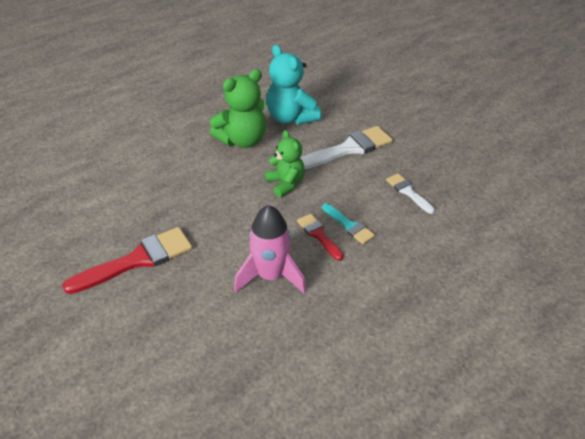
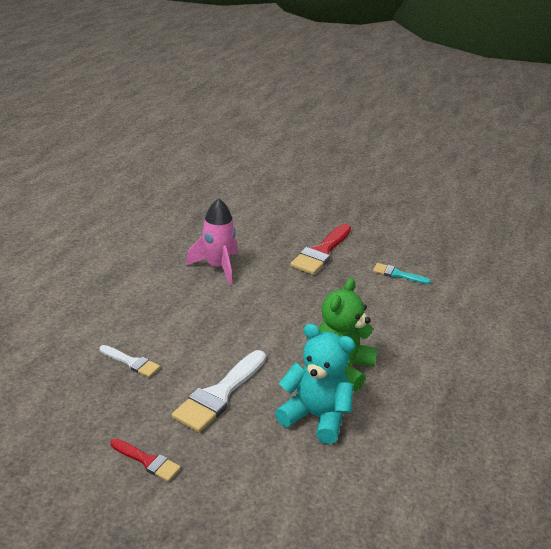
camera: 150 degrees right, 10 degrees down
(285, 184) = (259, 335): green teddy bear -> none
(318, 235) = (199, 302): red brush -> red brush (148, 461)
(349, 226) = (176, 316): turquoise brush -> turquoise brush (397, 274)

